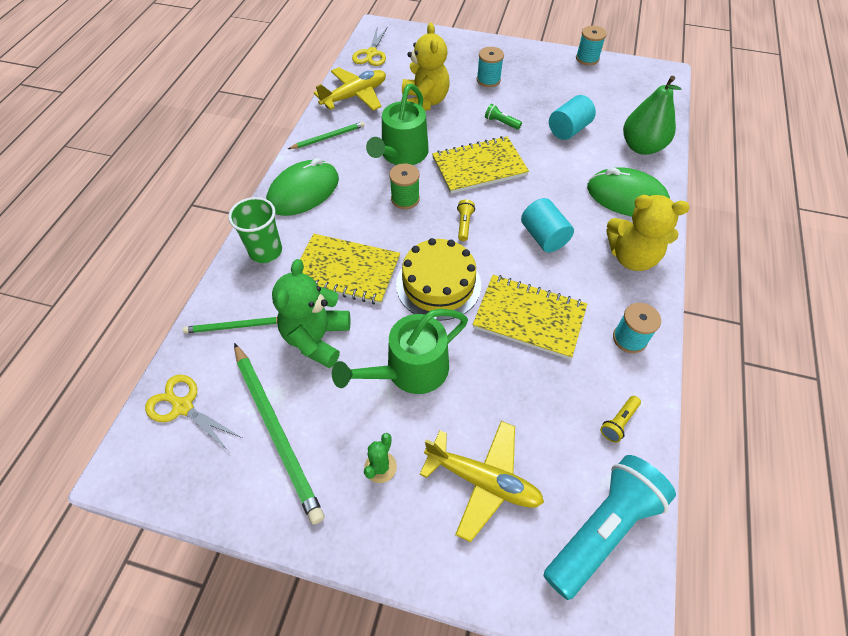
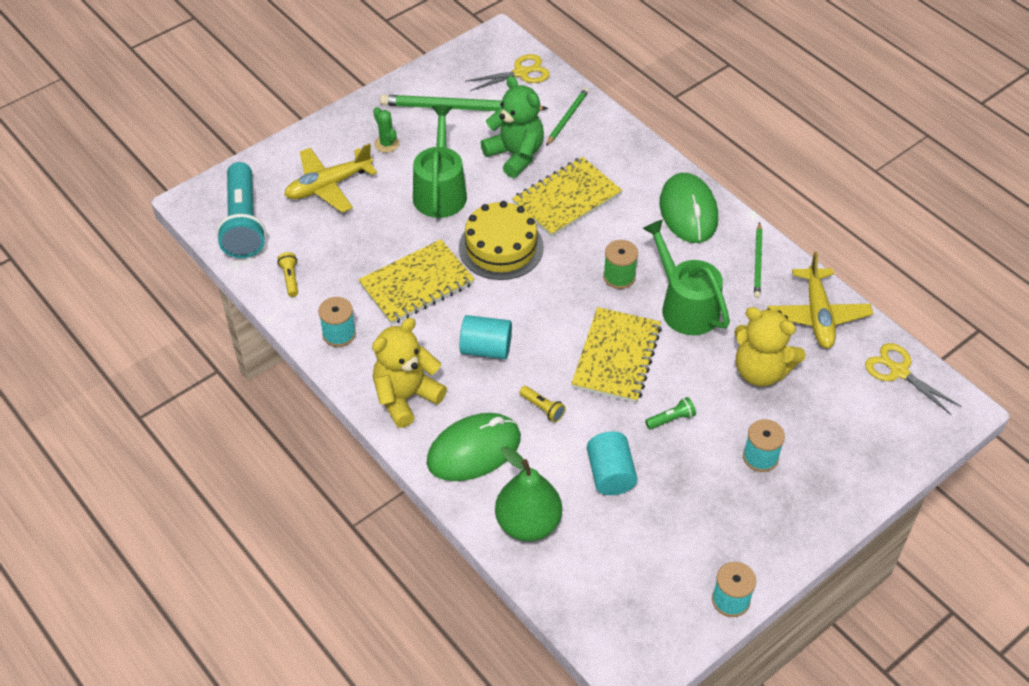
camera: 125 degrees right, 5 degrees down
(265, 251) = (632, 160): green cup -> none
(464, 224) = (551, 301): yellow flashlight -> yellow flashlight (542, 408)

